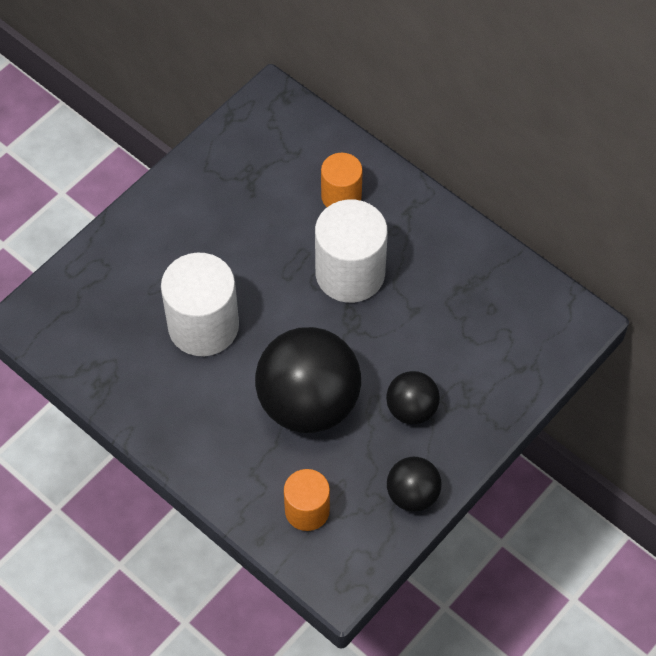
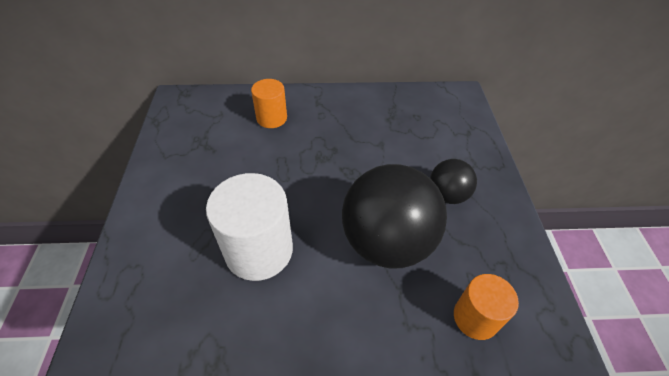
camera: 45 degrees left, 10 degrees down
(350, 273) = (322, 151): white cylinder -> none
(412, 494) = (515, 244): black ball -> none

